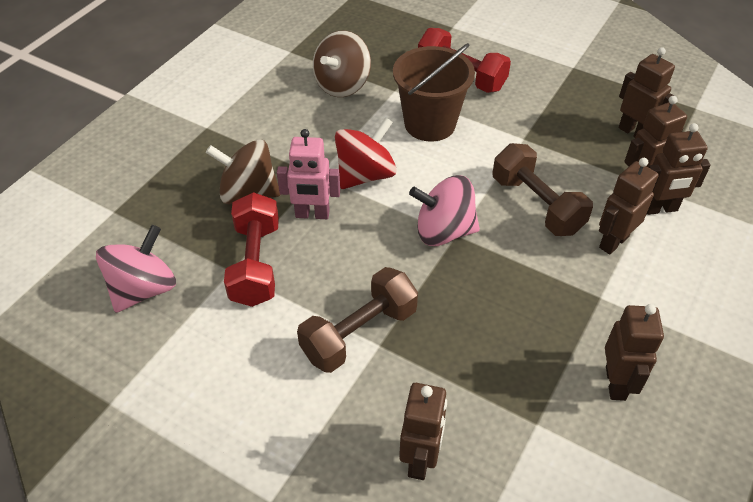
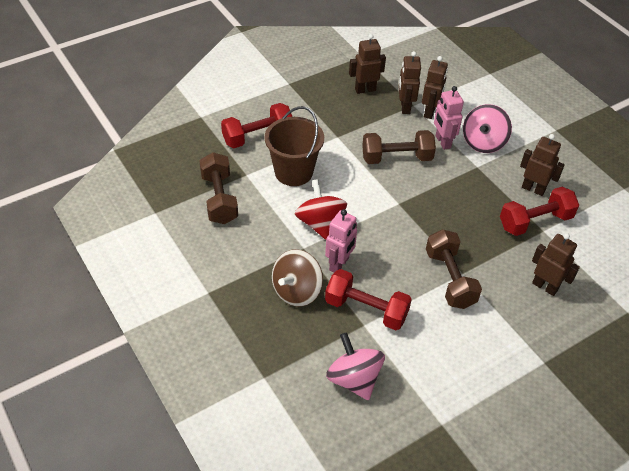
camera: 65 degrees left, 0 degrees up
(342, 85) = (219, 199): brown spinning top -> brown dumbbell
(444, 231) = (393, 207): pink spinning top -> pink spinning top (483, 142)
(547, 406) = (535, 221): none -> red dumbbell
(613, 242) = (442, 142): brown robot -> pink robot

